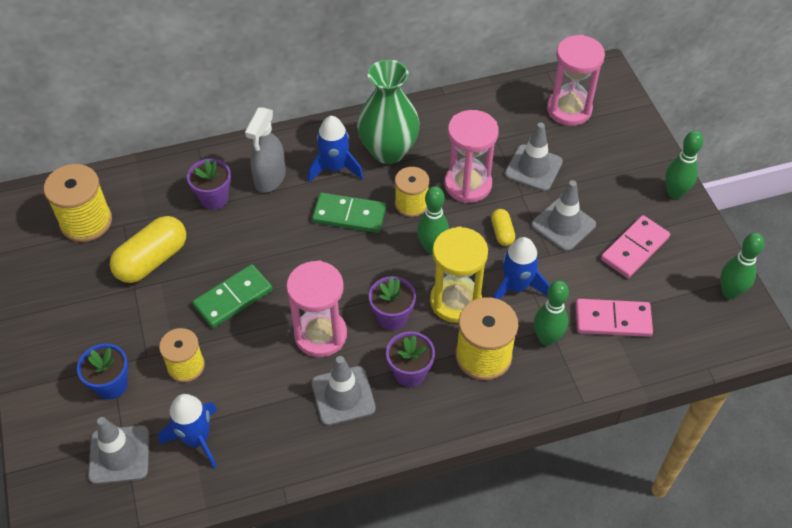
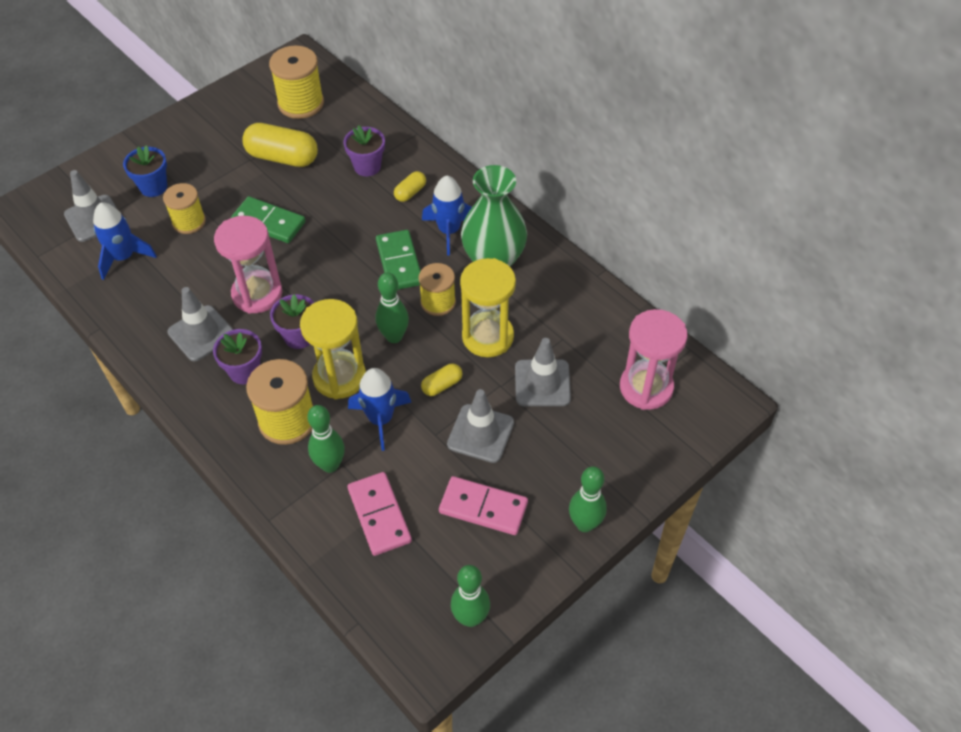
camera: 65 degrees right, 0 degrees up
(270, 178) = (410, 192): grey spray bottle -> yellow capsule
(468, 184) = (487, 337): pink hourglass -> yellow hourglass

